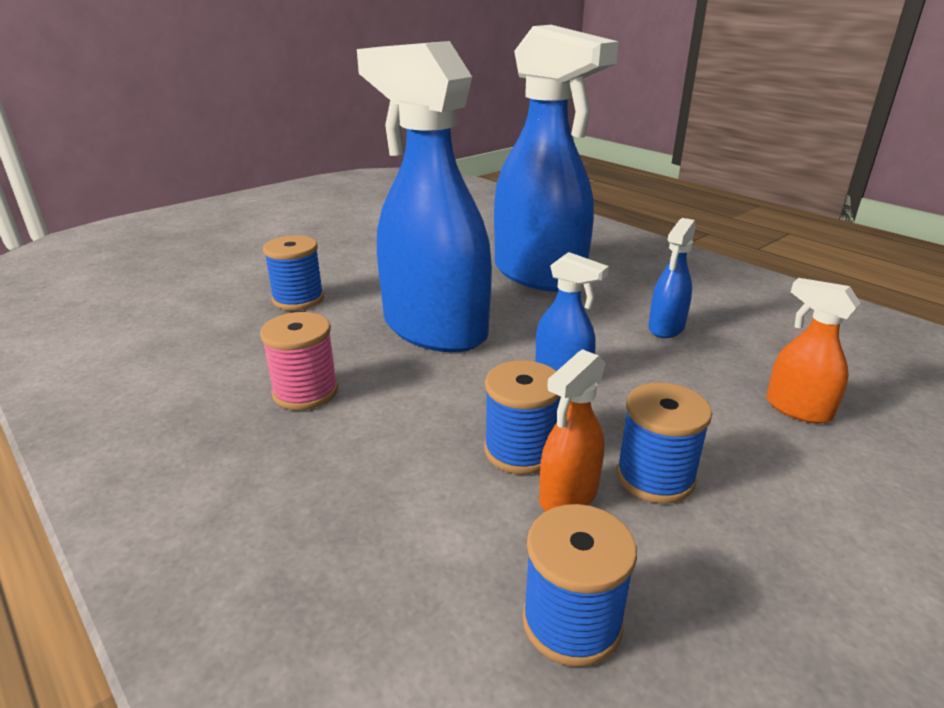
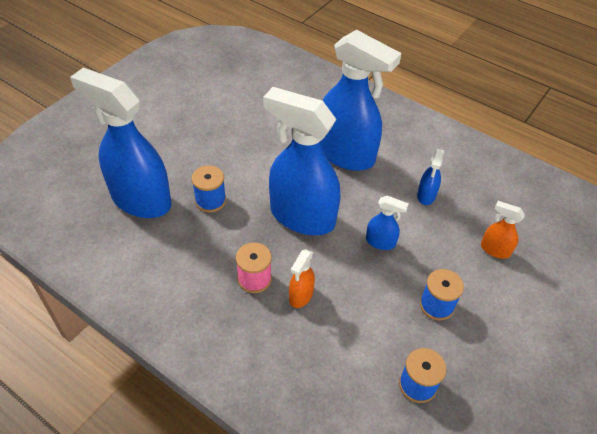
camera: 15 degrees left, 20 degrees up
(196, 288) = (140, 199): none -> blue spray bottle
(520, 450) = (374, 300): blue spool -> none
(568, 495) = (402, 323): orange spray bottle -> orange spray bottle (301, 295)

